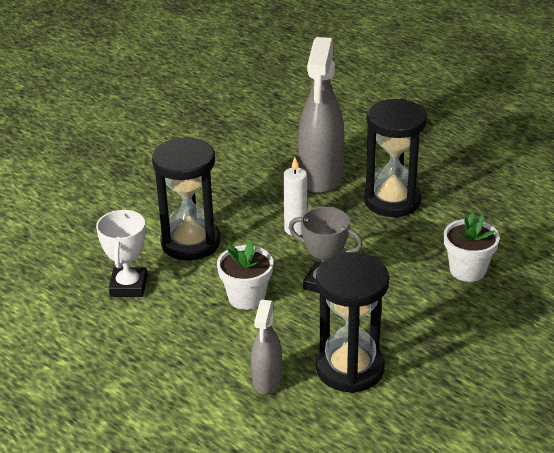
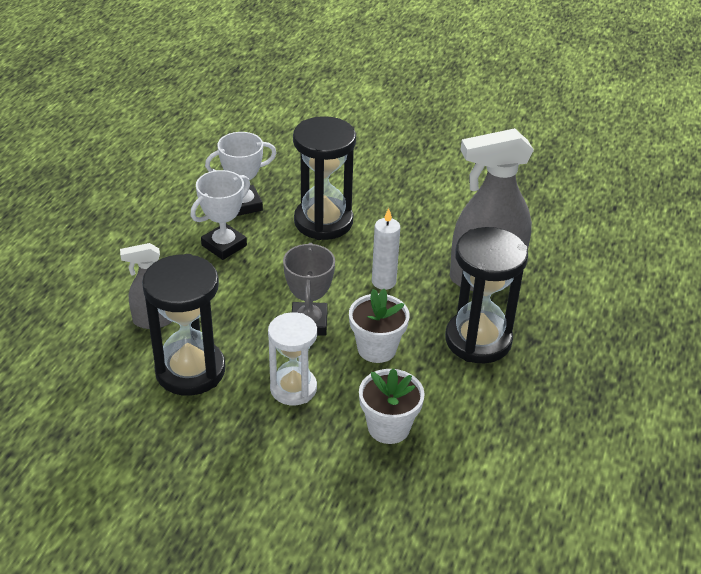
camera: 65 degrees right, 5 degrees up
(184, 312) = (224, 245): none -> white trophy
(246, 297) = (262, 277): white flower pot -> white flower pot (377, 348)
(401, 310) = (293, 388): none -> white hourglass

